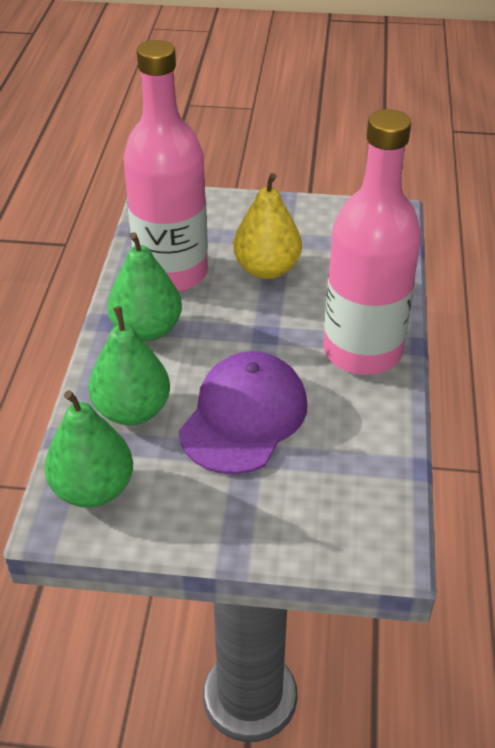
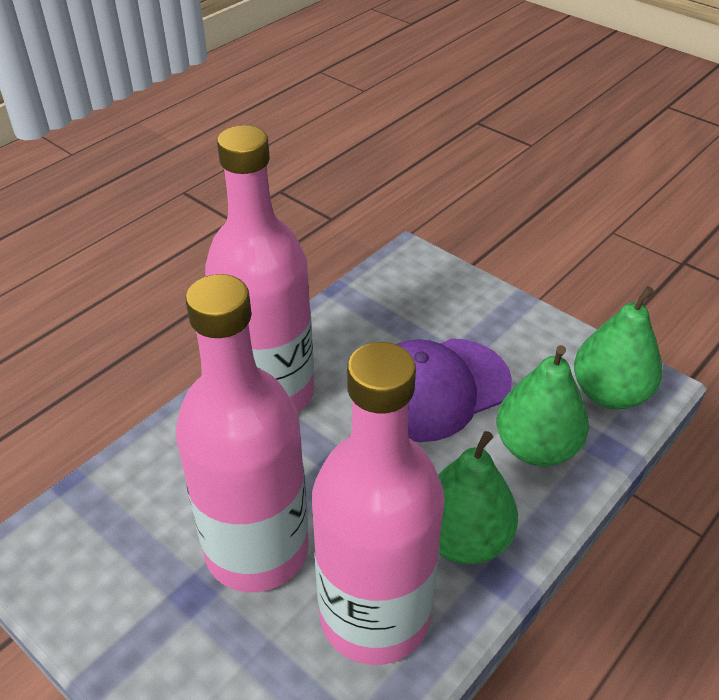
camera: 145 degrees left, 0 degrees up
(267, 269) = (257, 550): yellow pear -> pink bottle

